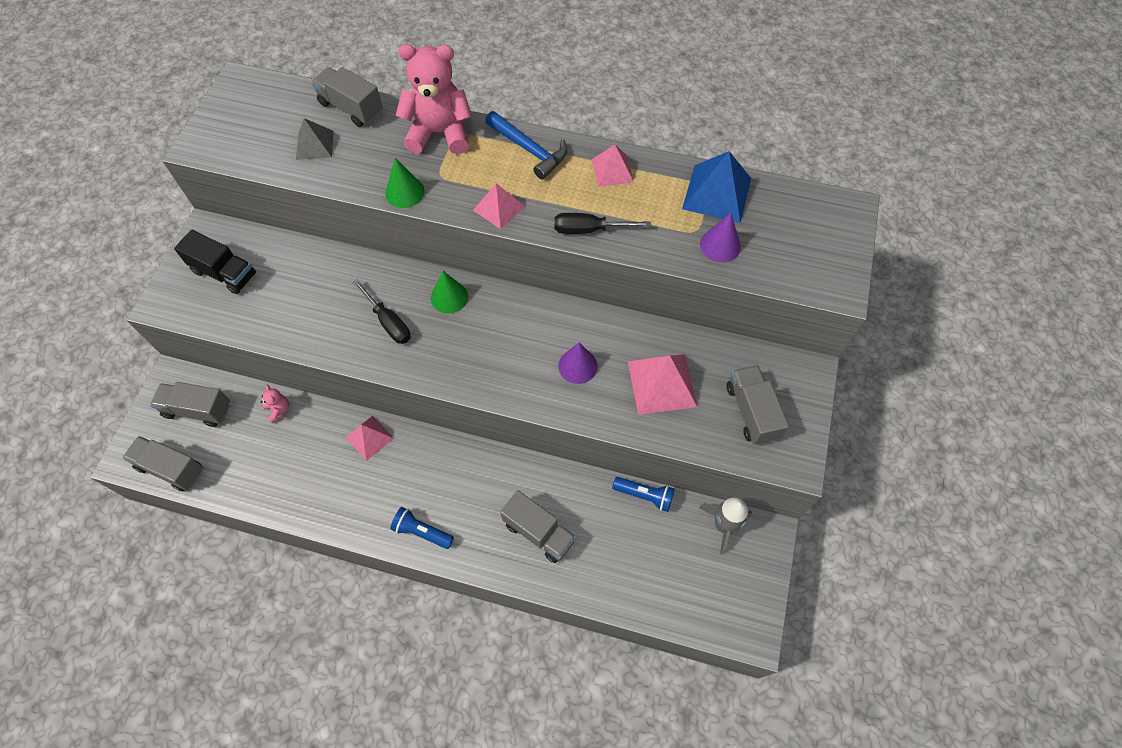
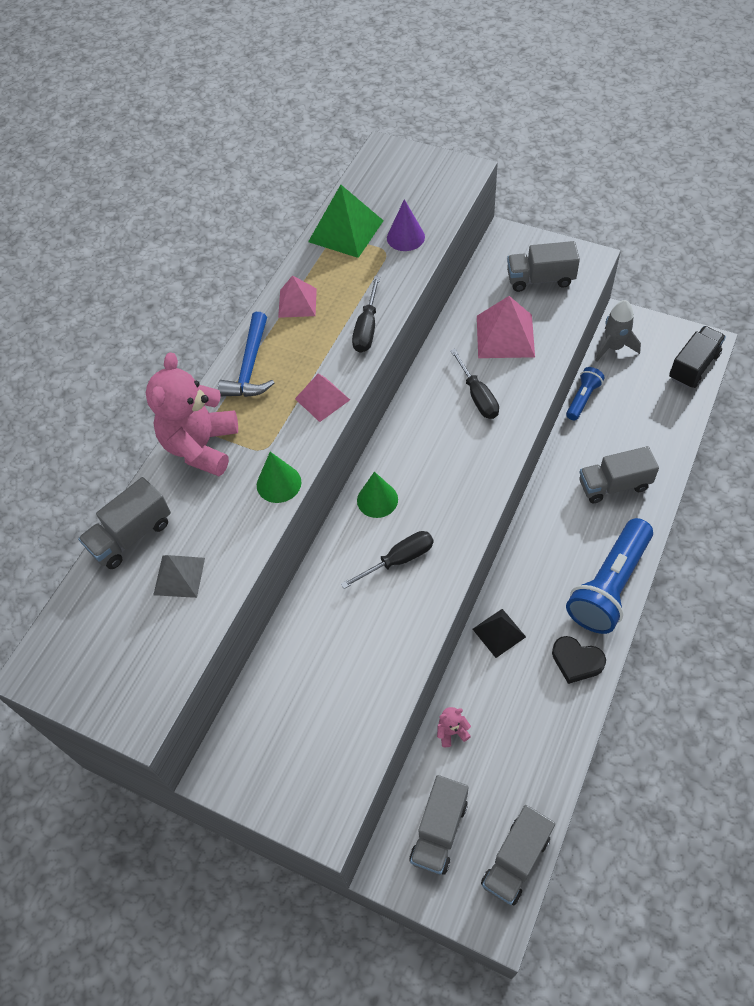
camera: 75 degrees left, 5 degrees down
(224, 273) = (292, 744): black truck -> black truck (693, 366)
(343, 505) = (576, 661): none -> black heart
(369, 437) = (499, 632): pink pyramid -> black pyramid
(422, 531) = (609, 586): blue flashlight -> blue flashlight, size x1.98
(529, 150) = (250, 367): blue hammer -> blue hammer turned 135 degrees clockwise
(538, 532) = (614, 485): grey truck -> grey truck turned 150 degrees counterclockwise
(577, 366) = (478, 396): purple cone -> black screwdriver
(716, 193) = (345, 231): blue pyramid -> green pyramid

